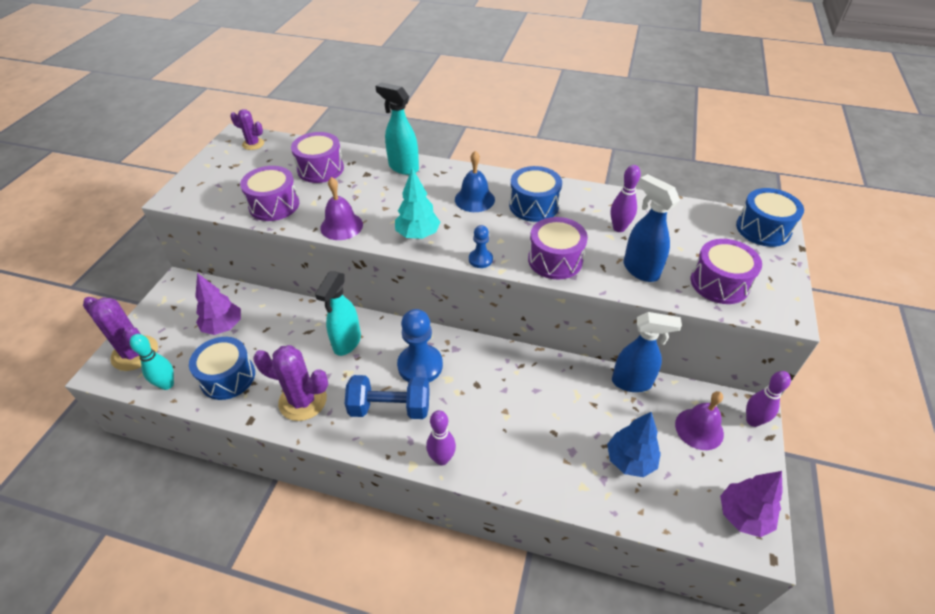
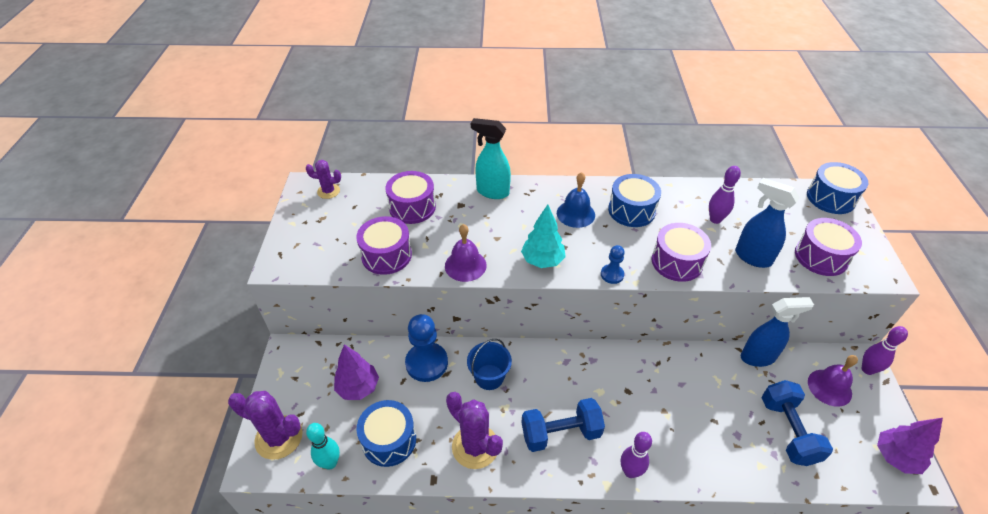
camera: 15 degrees left, 0 degrees up
(303, 401) = (475, 446): purple cactus -> purple cactus turned 45 degrees clockwise
(347, 343) = (489, 377): turquoise spray bottle -> blue bucket
(420, 365) = (568, 384): blue pawn -> blue pawn (426, 363)
(630, 460) = (788, 431): blue tree -> blue dumbbell

